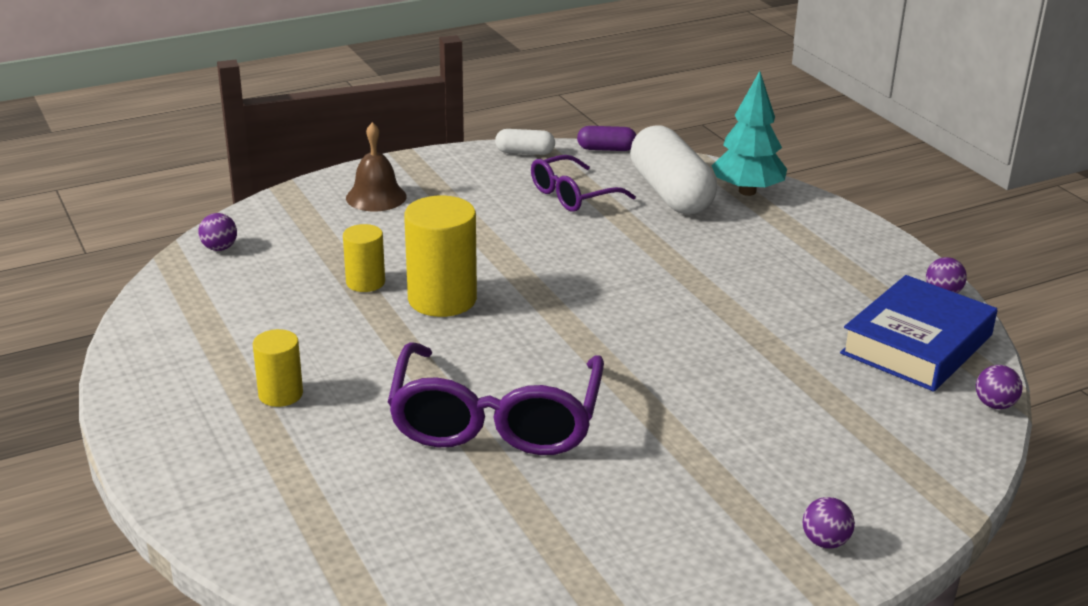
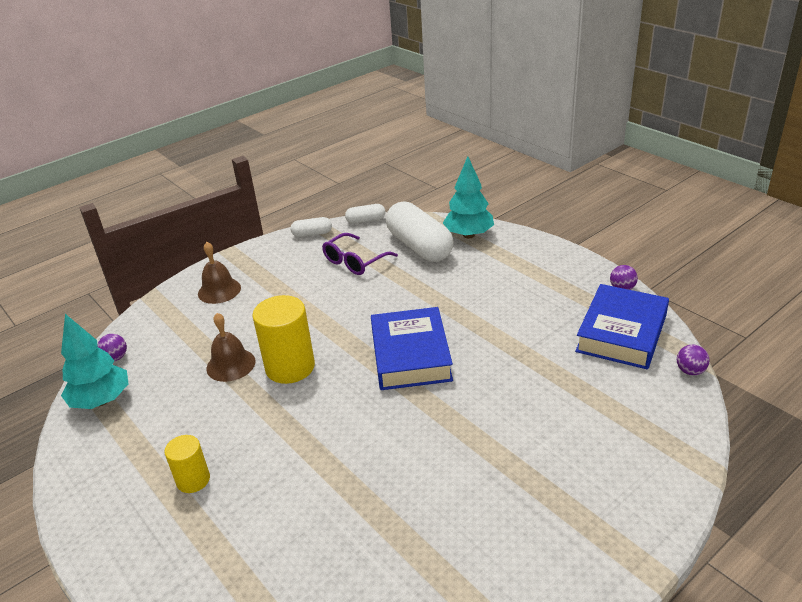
camera: 10 degrees left, 5 degrees up
(190, 290) = (102, 400): none -> turquoise tree
(365, 282) = (231, 364): yellow cylinder -> brown bell
(495, 421) = (359, 466): purple glasses -> none
(606, 149) = (366, 220): purple capsule -> white capsule
(609, 316) = (410, 355): none -> blue book
(825, 542) = (625, 518): purple ball -> none

